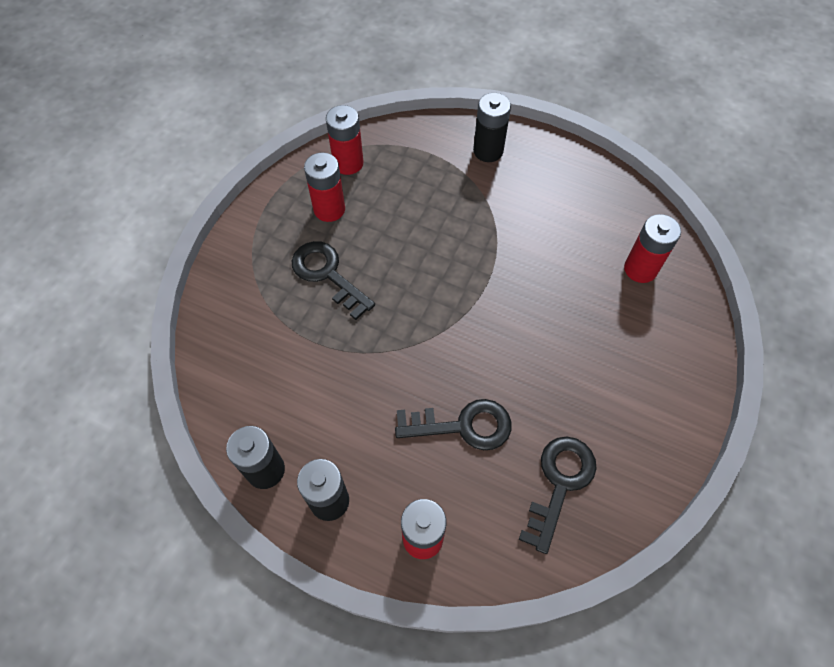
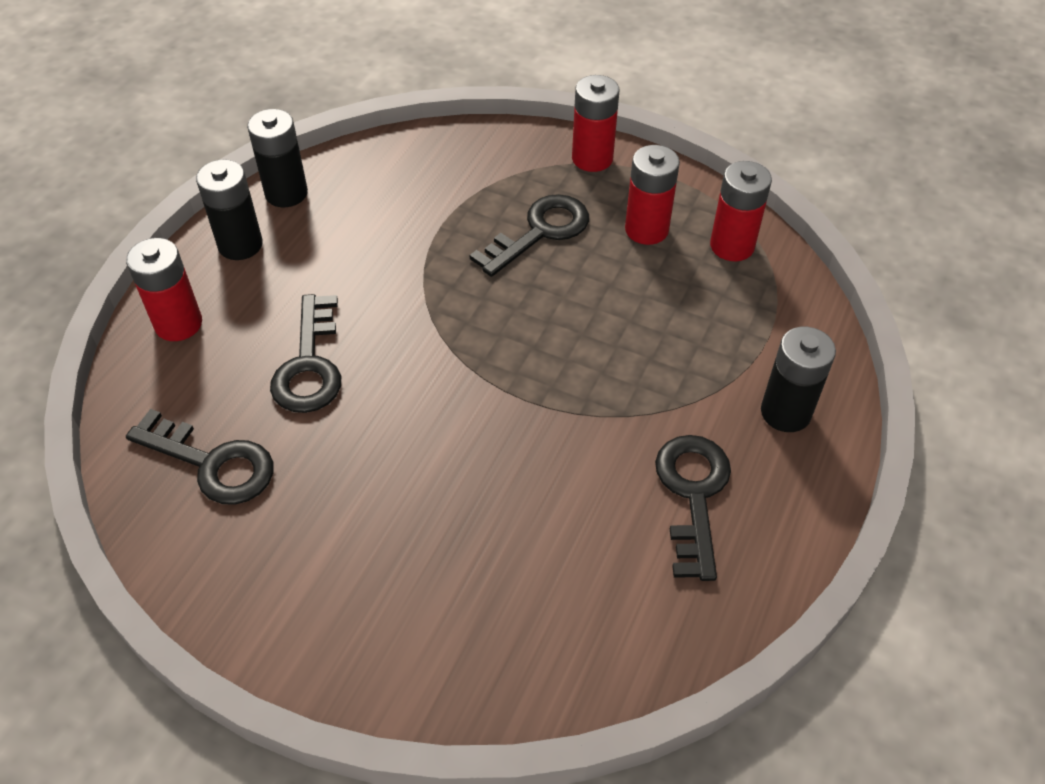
camera: 90 degrees right, 10 degrees down
(551, 199) = (693, 495): none -> black key
(640, 269) = (554, 613): red battery -> red battery (592, 158)

